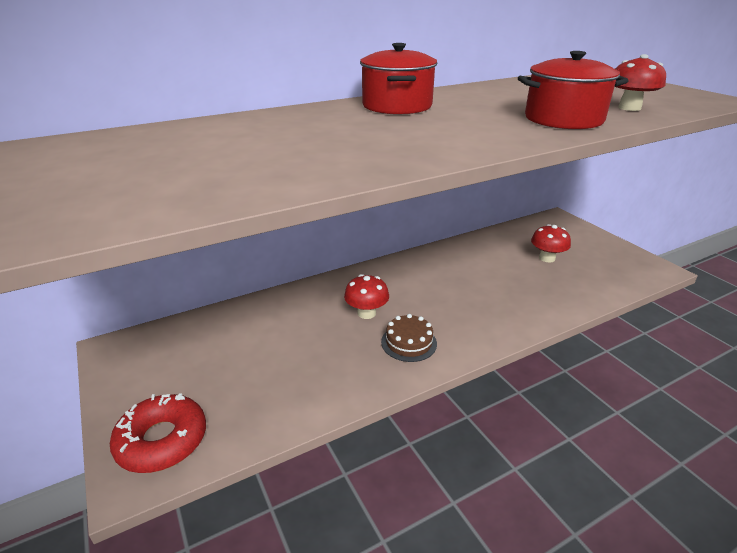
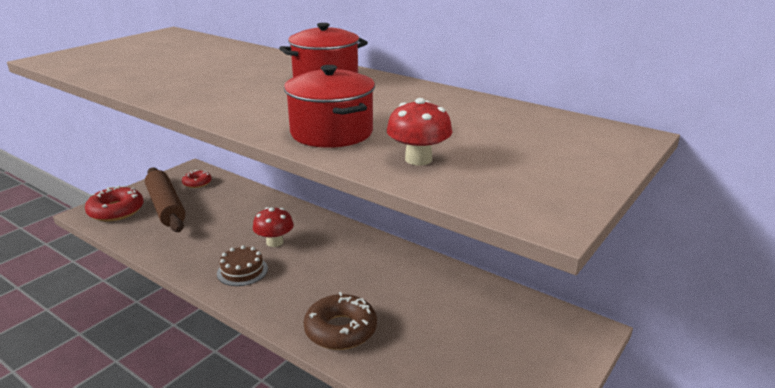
camera: 65 degrees right, 5 degrees down
(163, 348) = (197, 183): none -> red donut
(205, 385) = (166, 207): none -> brown rolling pin
(529, 305) = (340, 330): none -> brown donut
(547, 258) = (458, 332): red mushroom -> none

